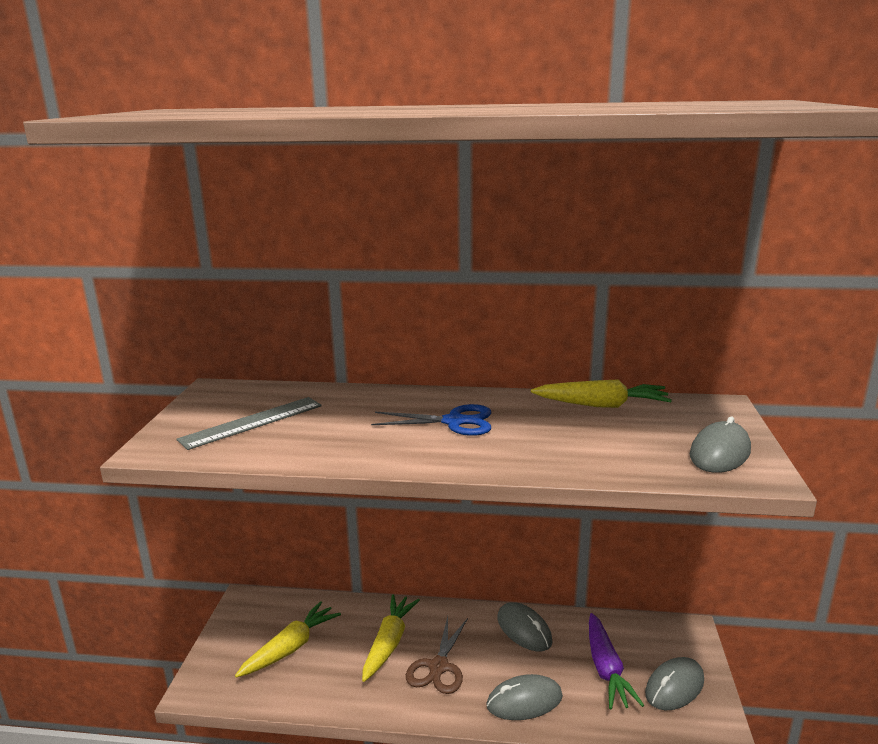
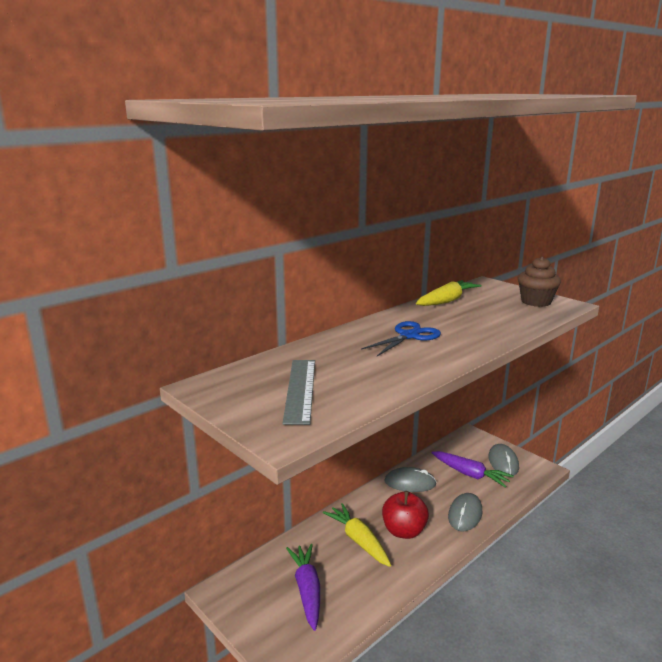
camera: 50 degrees left, 0 degrees up
(290, 648) = (307, 590): yellow carrot -> purple carrot
(438, 667) = (404, 531): brown scissors -> red apple
(720, 452) = (536, 302): grey mouse -> brown cupcake

